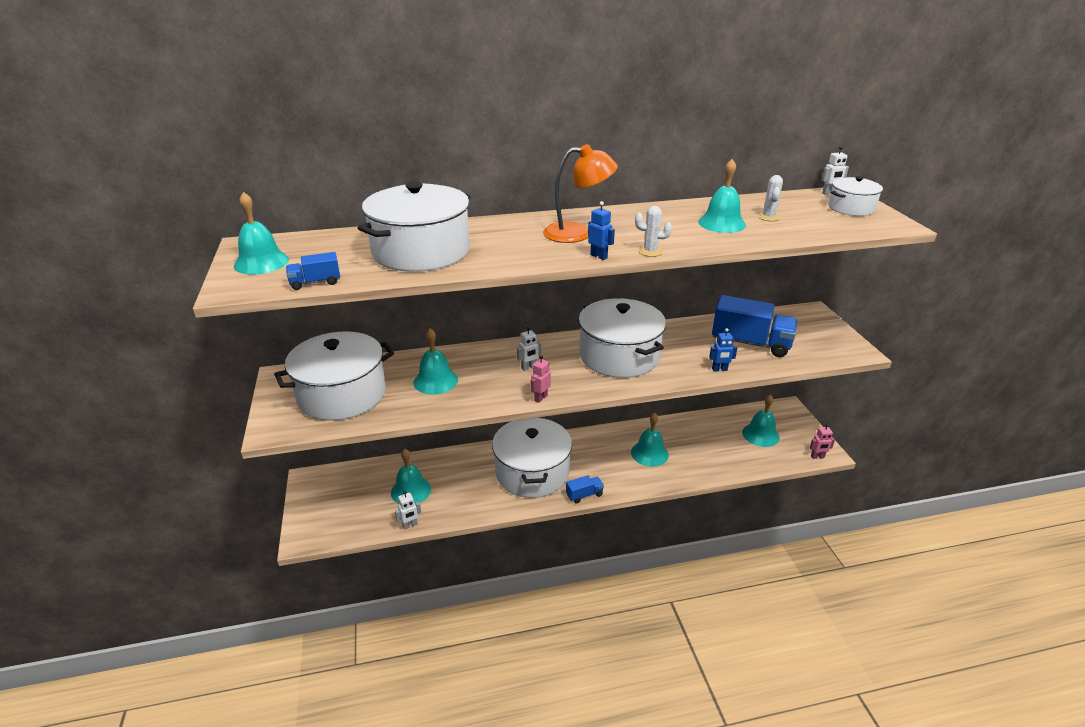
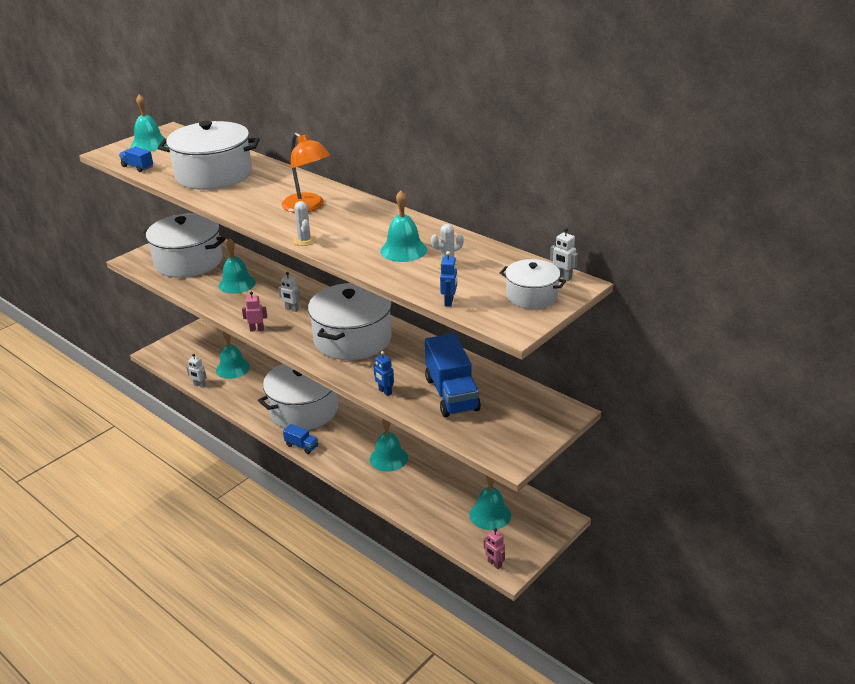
camera: 55 degrees right, 0 degrees up
(599, 256) = (272, 227): blue robot -> blue robot (449, 302)

